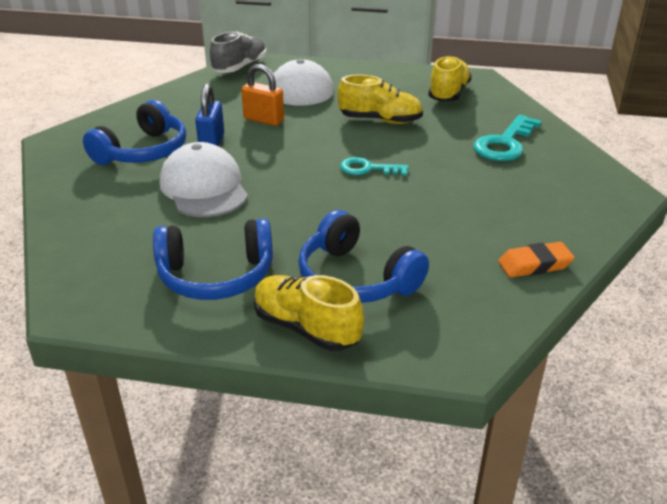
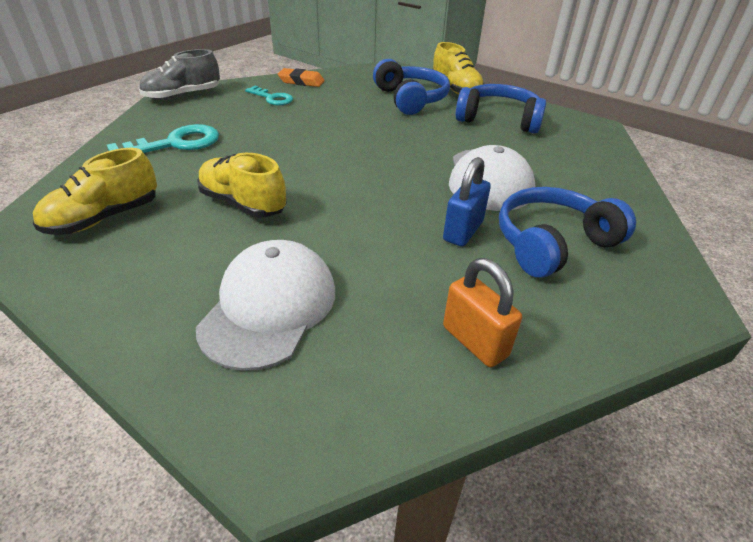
camera: 155 degrees left, 5 degrees up
(240, 67) = (324, 427): grey shoe -> grey shoe (183, 96)
(263, 120) = (378, 249): orange padlock -> orange padlock (474, 341)
(367, 169) = (326, 156): turquoise key -> turquoise key (272, 98)

